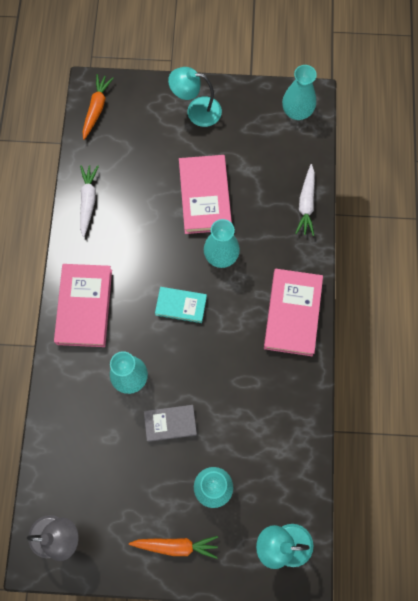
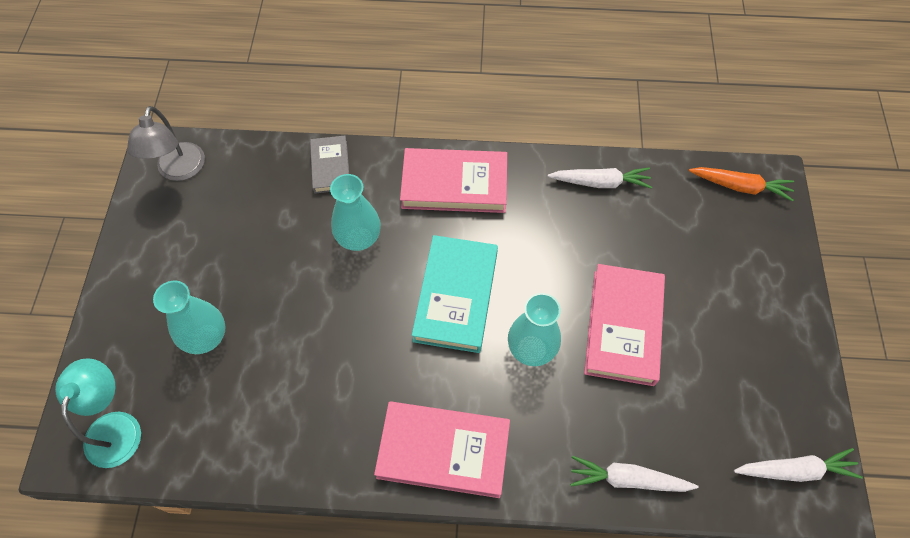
camera: 90 degrees right, 10 degrees down
(170, 423) = (295, 285): grey book -> grey book (330, 167)
(176, 546) = (143, 294): orange carrot -> none
(181, 305) = (456, 296): turquoise book -> turquoise book, size x1.71
(196, 111) = (764, 314): turquoise lamp -> none
(205, 196) = (623, 327): pink book -> pink book turned 75 degrees counterclockwise
(297, 112) = (795, 470): turquoise vase -> white carrot

